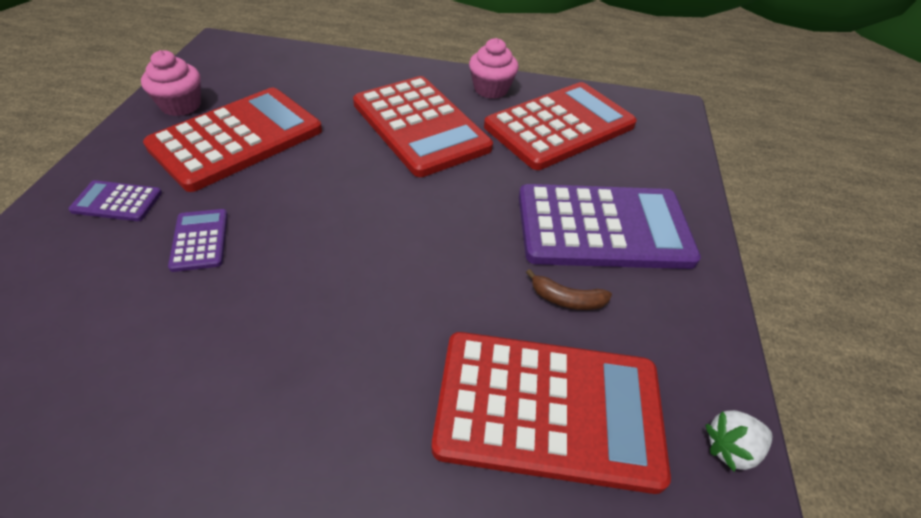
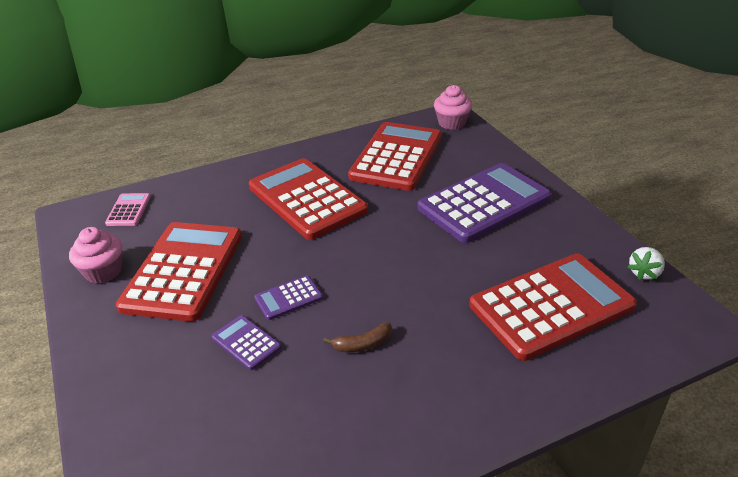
camera: 30 degrees left, 10 degrees down
(117, 202) = (148, 355): purple calculator -> purple calculator (288, 298)
(264, 61) = (128, 210): none -> pink calculator
(420, 126) = (307, 199): red calculator -> red calculator turned 150 degrees counterclockwise
(491, 89) = (326, 153): pink cupcake -> pink cupcake (452, 123)
(566, 299) = (504, 250): brown banana -> brown banana (362, 344)

